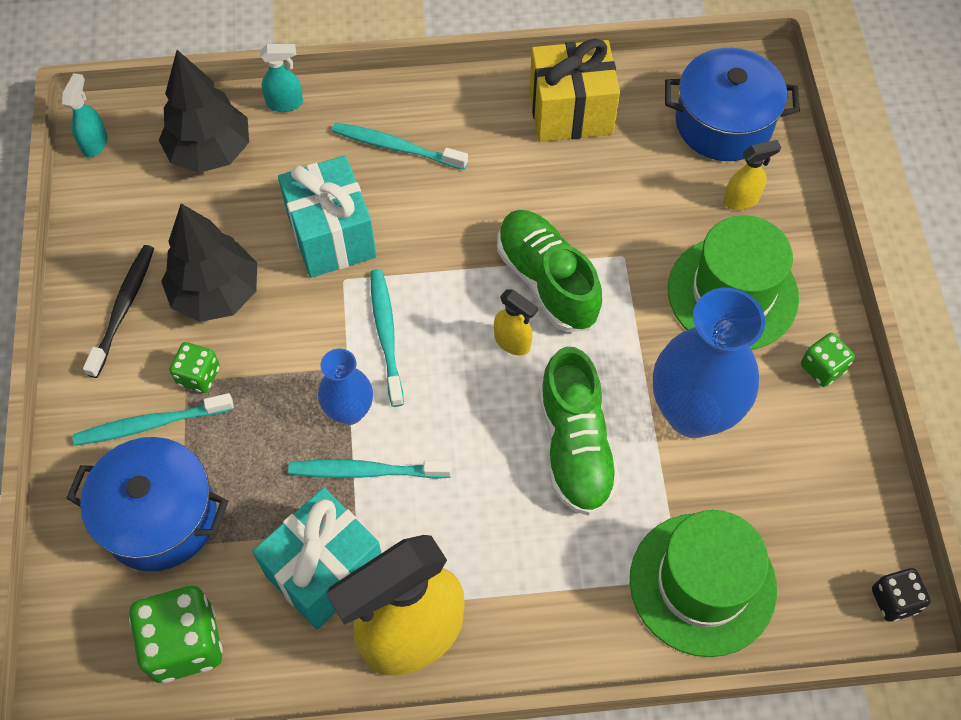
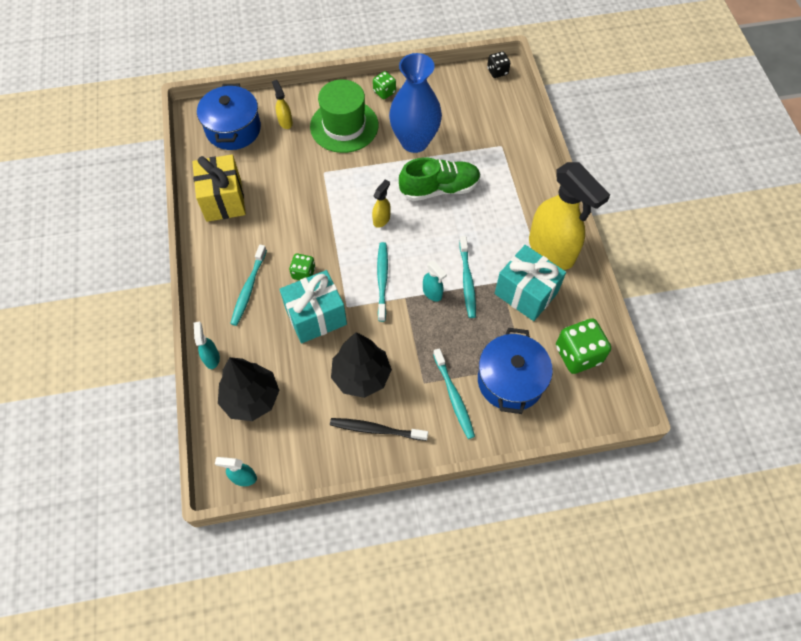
camera: 95 degrees left, 0 degrees up
(198, 376) = (419, 376): green dice -> green dice (303, 273)
(349, 411) = (432, 293): blue vase -> turquoise spray bottle
(386, 335) = (382, 280): turquoise toothbrush -> turquoise toothbrush turned 105 degrees clockwise
(547, 281) = (341, 206): green shoe -> none
(702, 584) = (502, 137): green hat -> none

